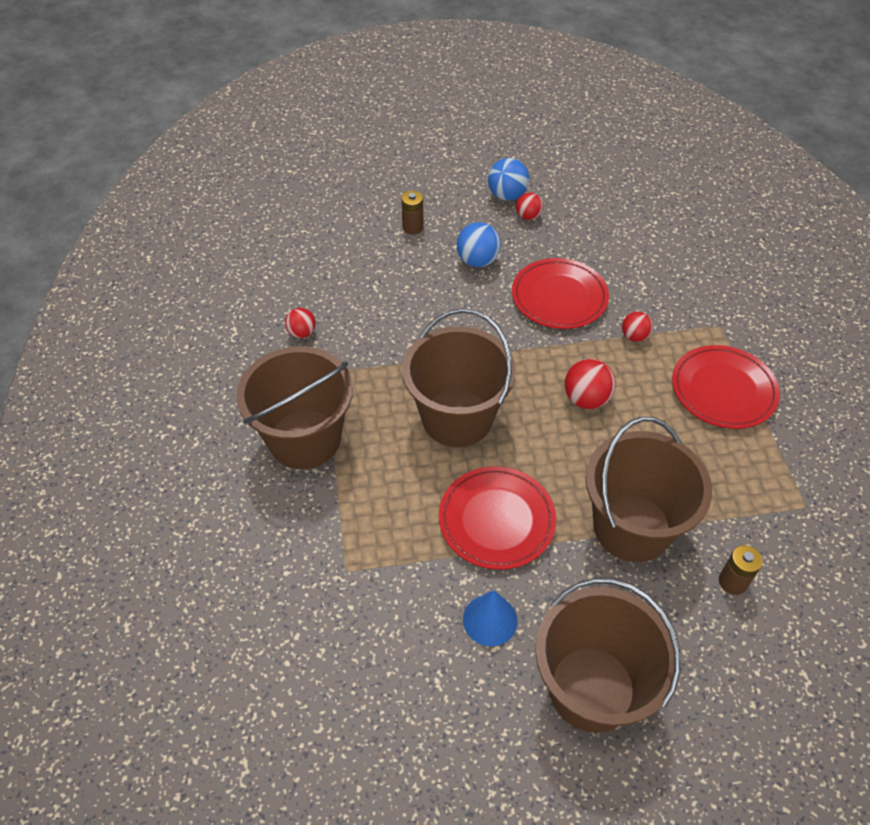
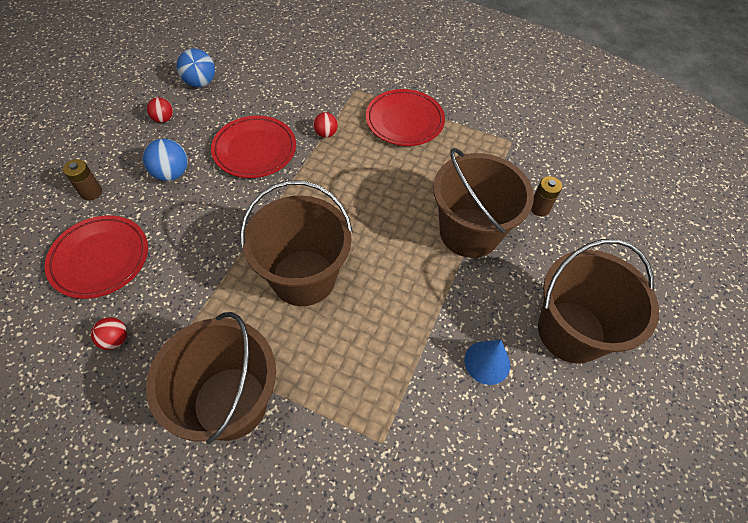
camera: 60 degrees left, 5 degrees up
(496, 520) = (410, 307): red plate -> red plate (100, 259)
(507, 195) = (129, 117): blue ball -> blue ball (200, 83)
(586, 399) = (353, 191): red ball -> none

